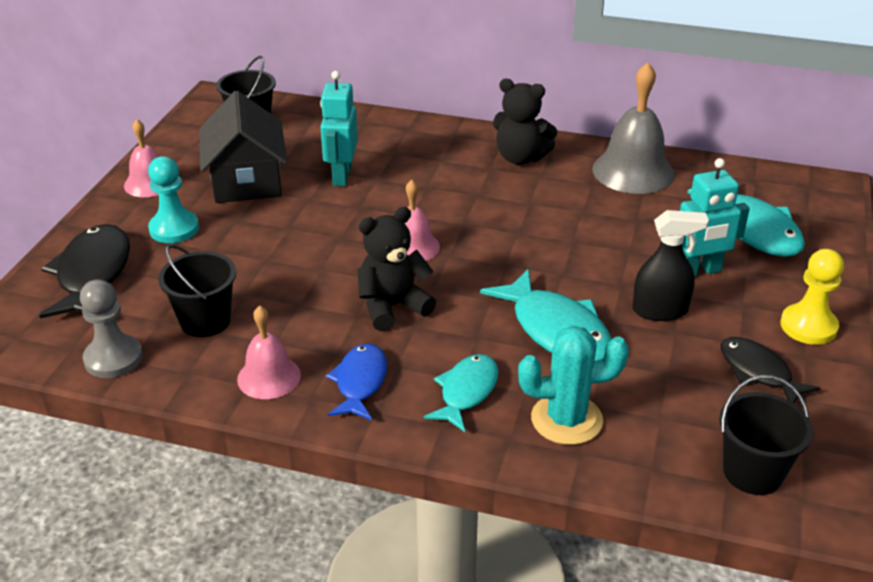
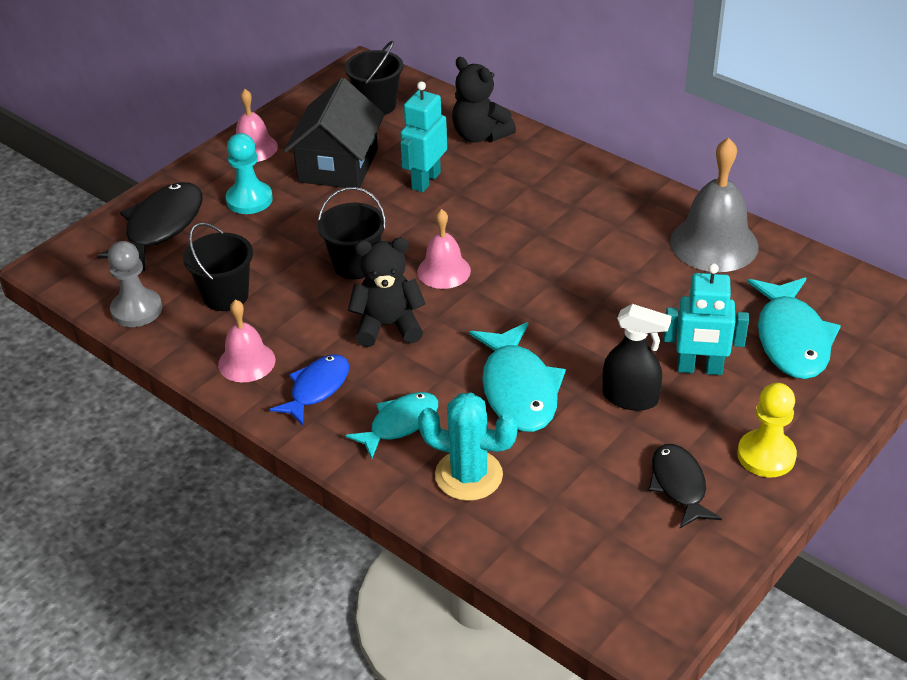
camera: 25 degrees right, 5 degrees up
(520, 158) = (609, 201): black teddy bear -> black teddy bear (480, 135)
(752, 472) = (599, 575): black bucket -> black bucket (355, 265)

